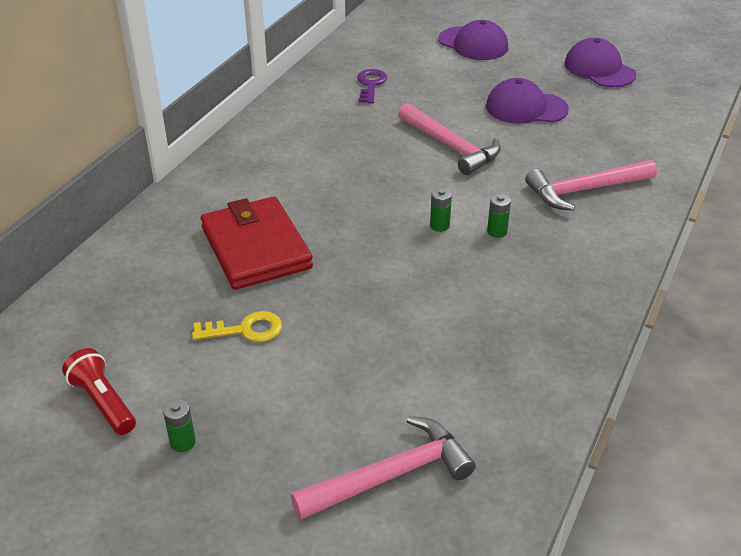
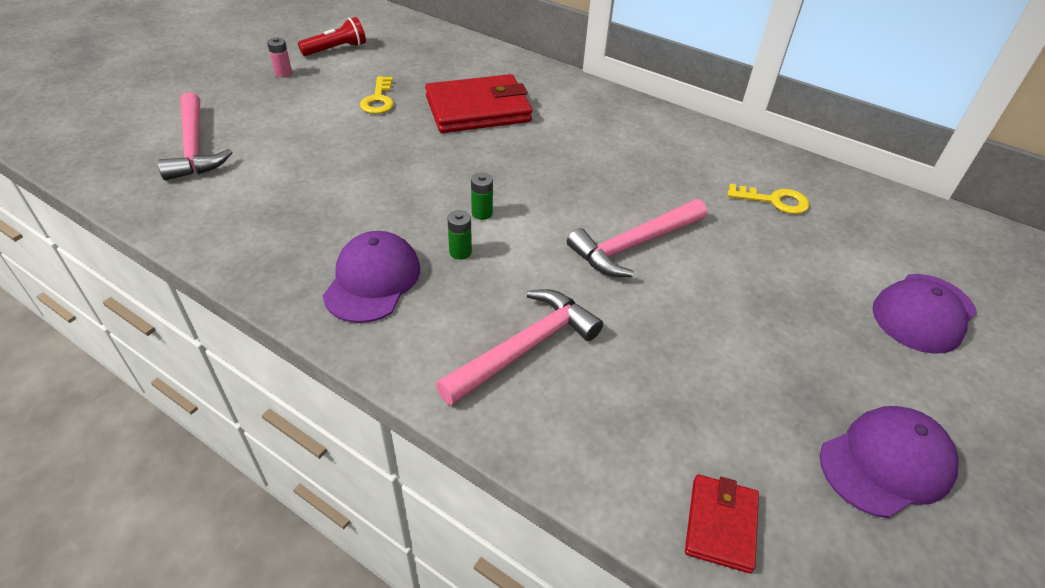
camera: 95 degrees right, 5 degrees up
(183, 442) = (283, 73): green battery -> pink battery
(371, 84) = (774, 201): purple key -> yellow key
(526, 108) = (735, 334): purple cap -> purple cap (372, 280)
(585, 190) = (525, 348): pink hammer -> pink hammer turned 60 degrees clockwise
(671, 119) = (720, 524): none -> red wallet

